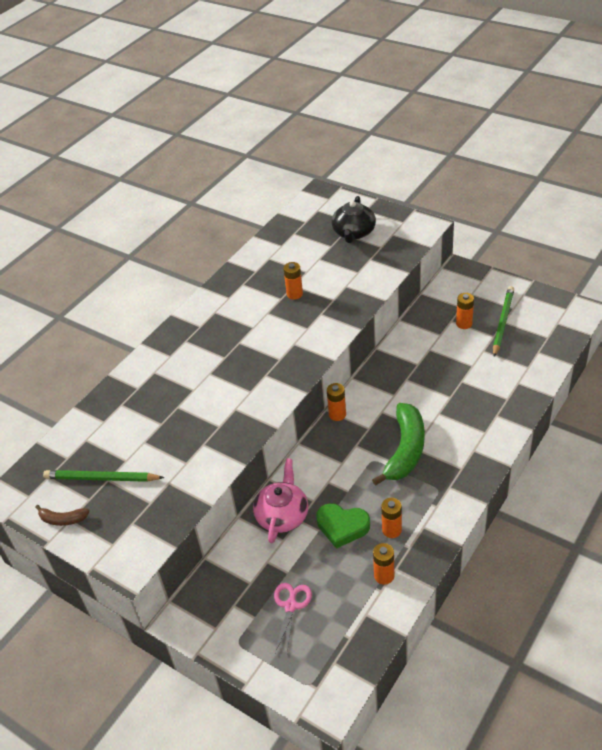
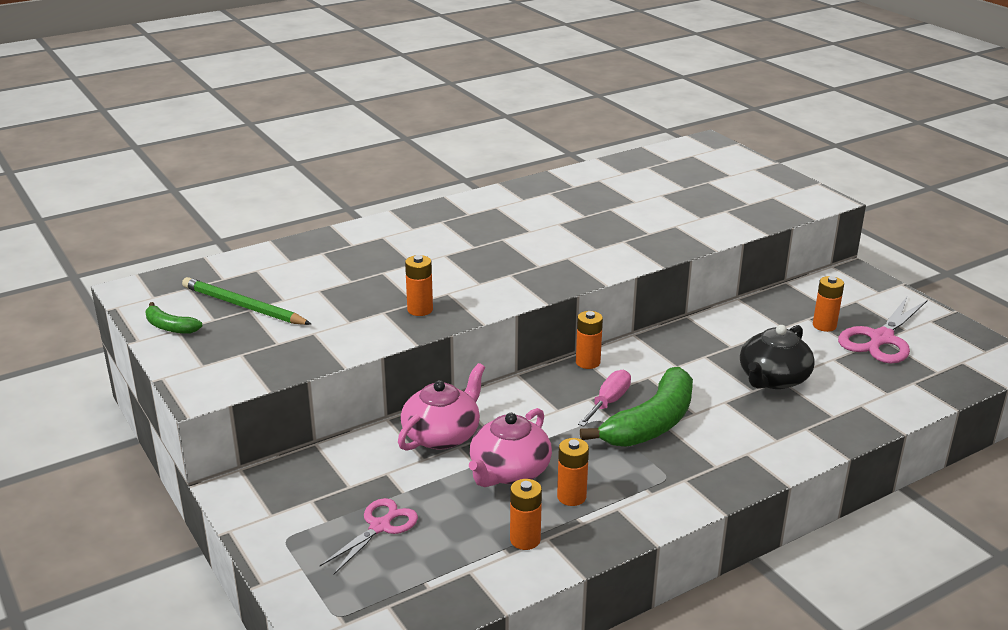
camera: 20 degrees right, 15 degrees down
(63, 519) = (170, 327): brown banana -> green banana
(294, 294) = (605, 216): orange battery -> orange battery (420, 310)
(342, 527) = (509, 471): green heart -> pink teapot
(353, 233) = (723, 184): black teapot -> black teapot (773, 379)
(369, 443) = (608, 402): none -> pink screwdriver
(502, 322) = (881, 339): green pencil -> pink scissors

